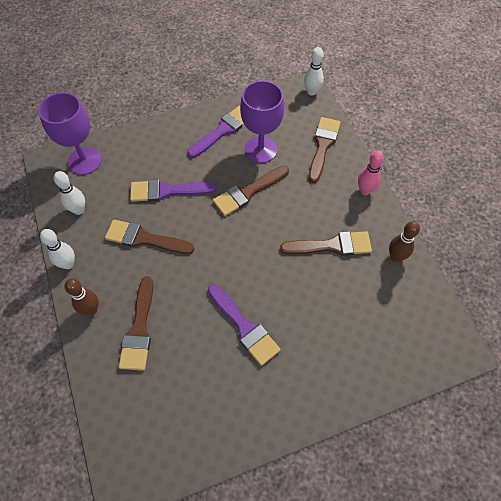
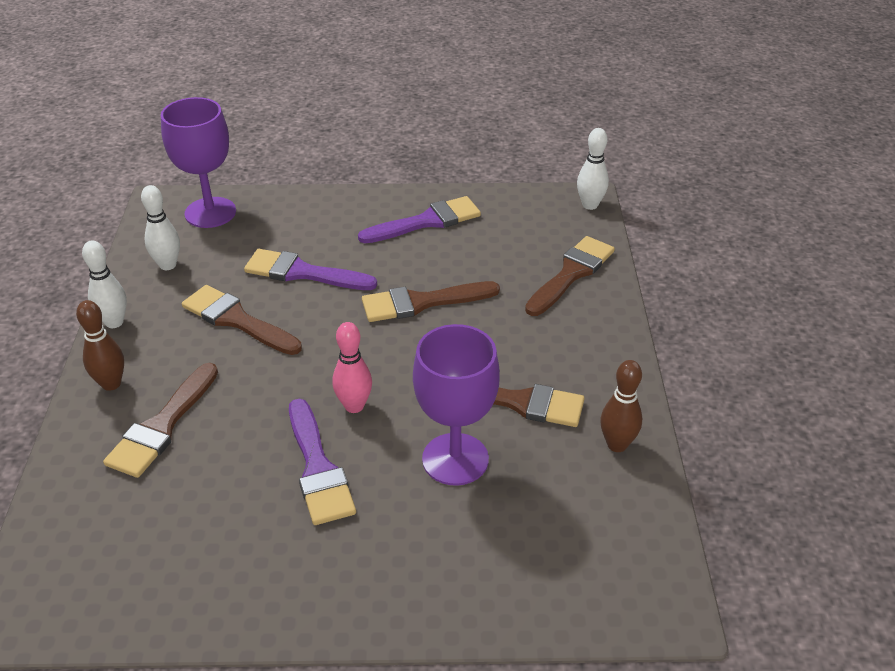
camera: 20 degrees right, 20 degrees down
(261, 149) = (471, 256): purple goblet -> purple goblet (455, 459)
(365, 190) = (610, 345): pink bowling pin -> pink bowling pin (354, 406)

